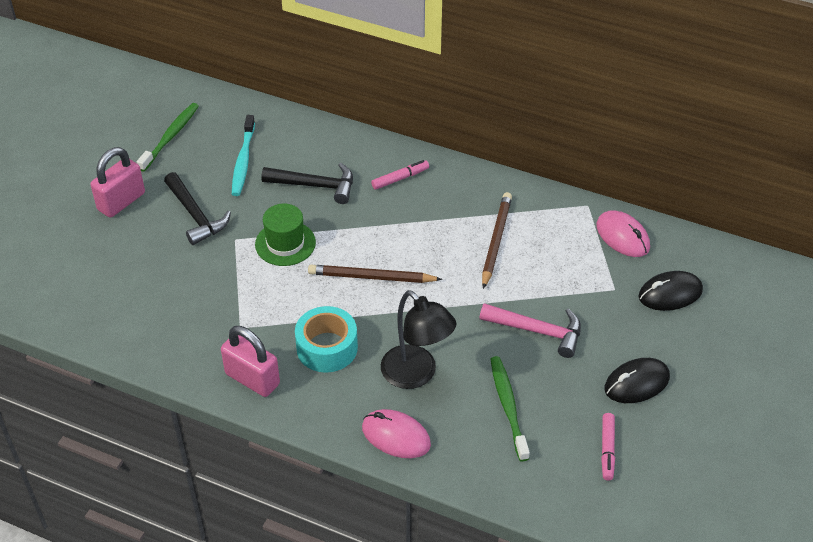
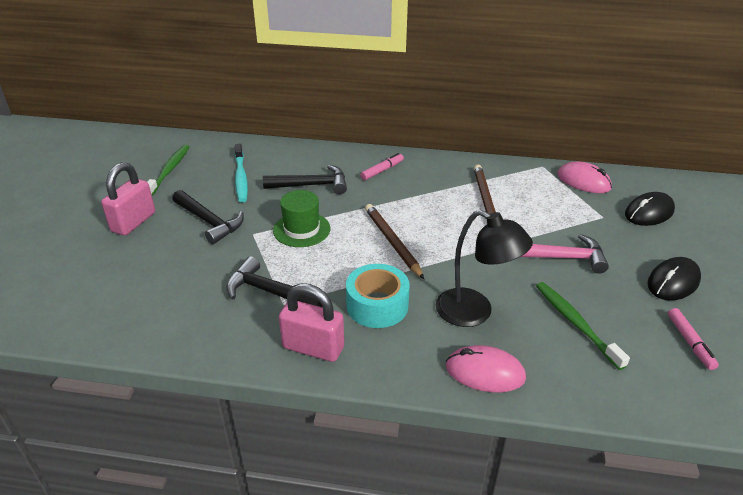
camera: 15 degrees left, 10 degrees down
(231, 311) = (269, 291): none -> black hammer
(371, 277) = (392, 242): brown pencil -> brown pencil turned 75 degrees clockwise

